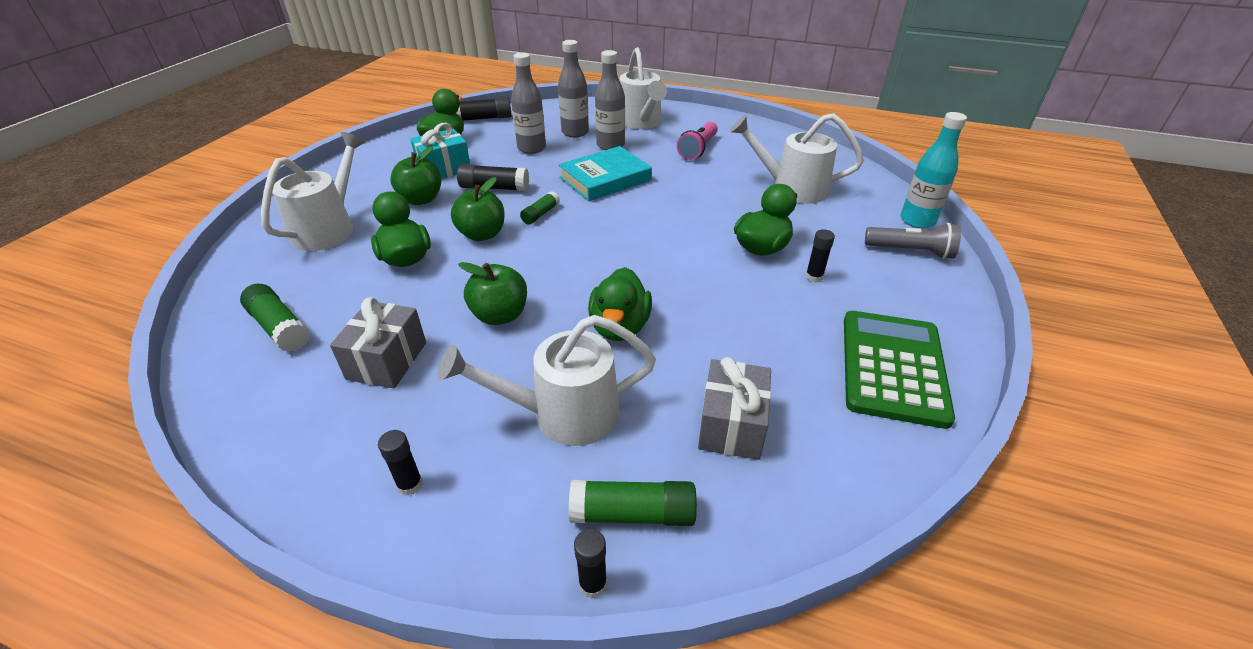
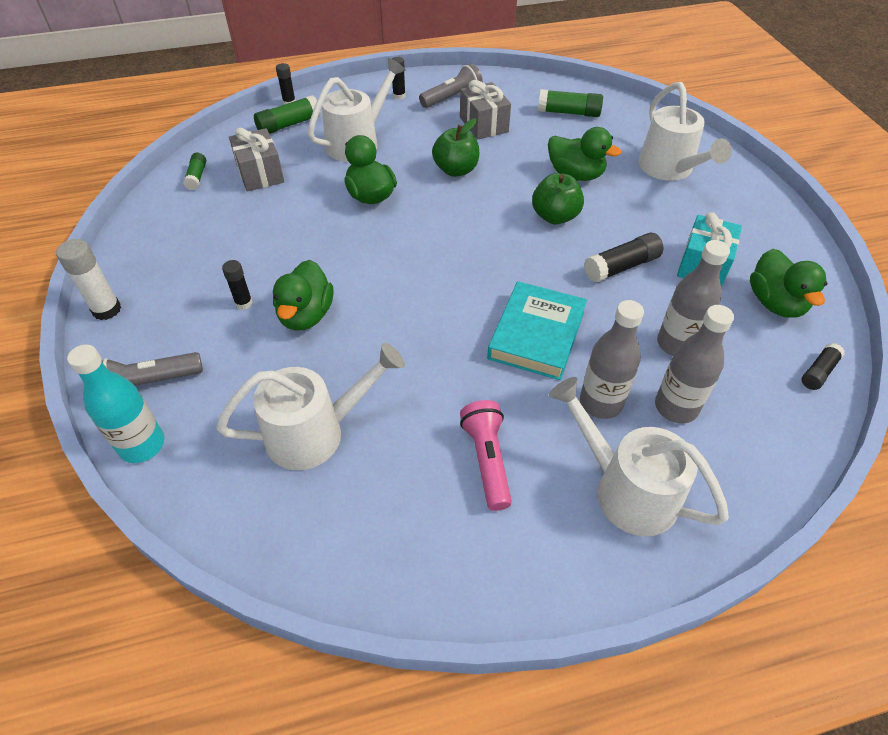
camera: 145 degrees right, 10 degrees up
(351, 433) = (452, 98): none -> grey flashlight
(421, 199) = (657, 223): green apple -> none
(484, 118) = (818, 372): black glue stick -> black glue stick, size x0.63
(540, 214) = (538, 258): green glue stick -> green glue stick (197, 177)
(893, 367) = (162, 248): green calculator -> none
(958, 323) = (107, 310): none -> white glue stick

